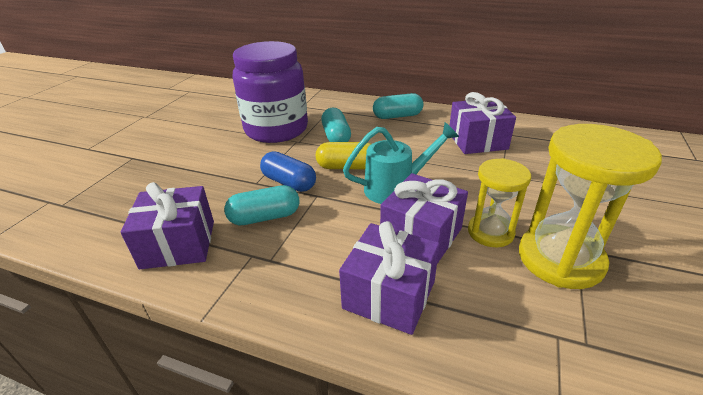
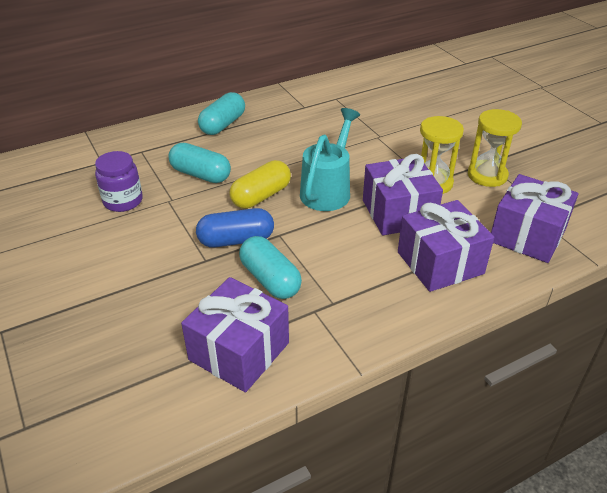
camera: 50 degrees left, 5 degrees up
(265, 217) = (270, 279): turquoise capsule -> turquoise capsule turned 60 degrees counterclockwise
(276, 129) = (123, 201): purple jar -> purple jar, size x0.46
(477, 141) = (324, 116): purple gift -> purple gift (527, 235)
(560, 259) = (487, 175): yellow hourglass -> yellow hourglass, size x0.61

